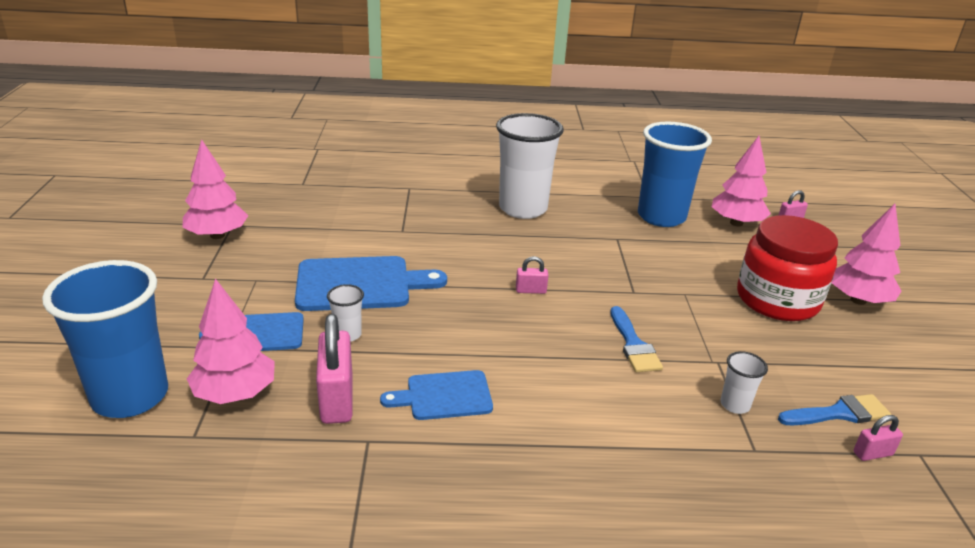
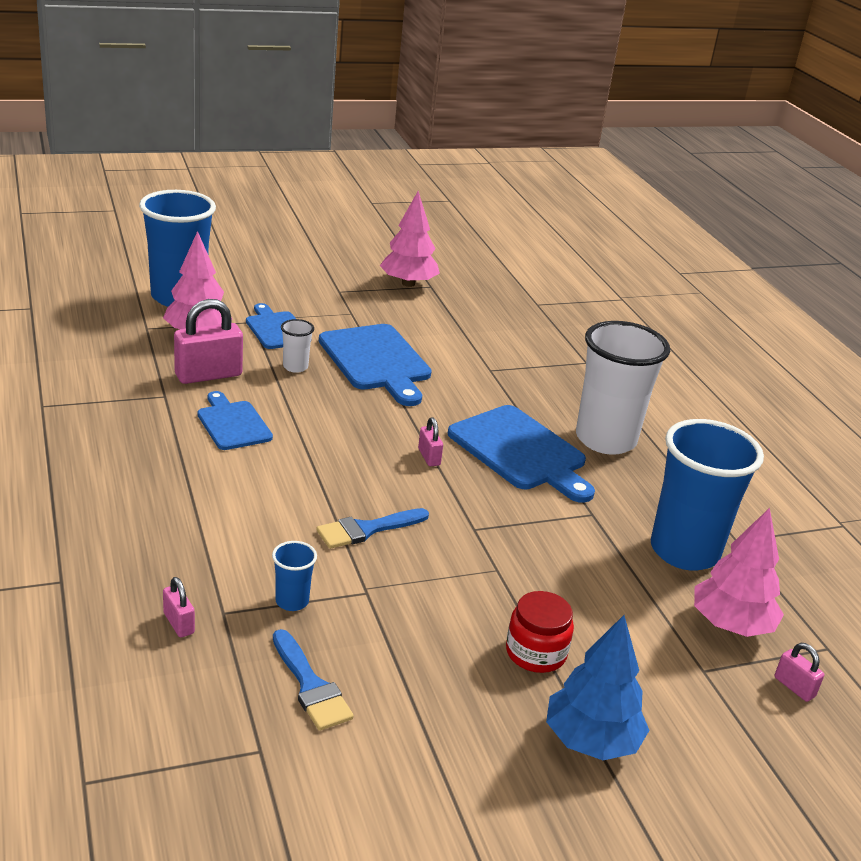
camera: 70 degrees right, 0 degrees up
(531, 247) = (521, 451): none -> blue cutting board
(735, 405) = (292, 601): white cup -> blue cup
(777, 300) = (535, 653): red jar -> red jar, size x0.54
(858, 300) = (591, 741): pink tree -> blue tree
(872, 453) = (247, 706): pink padlock -> pink padlock (178, 623)

